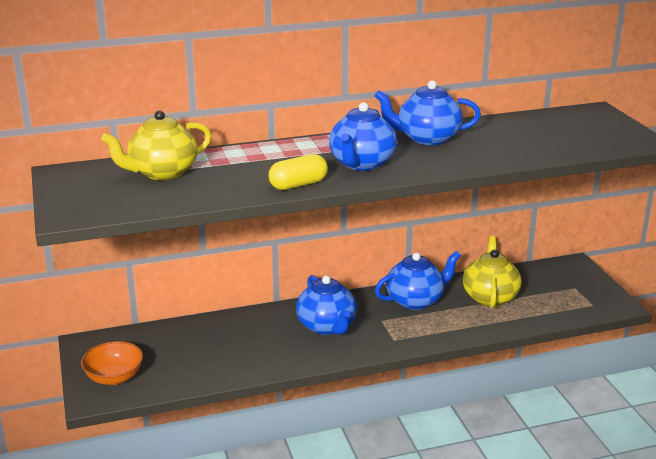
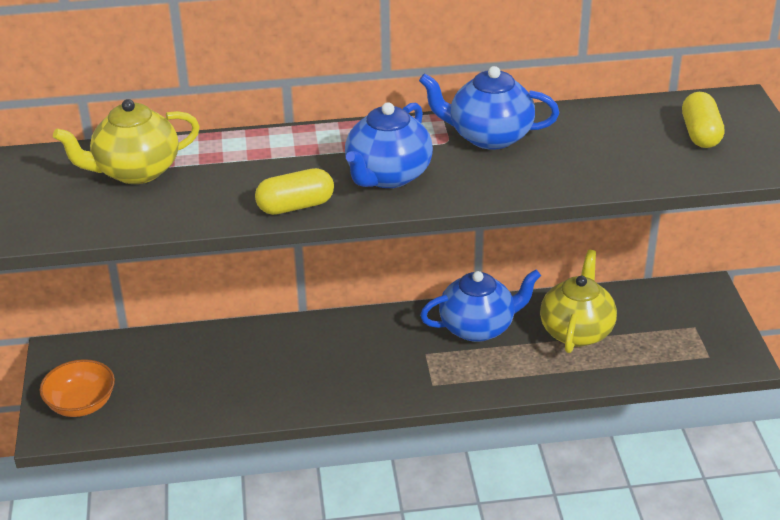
camera: 10 degrees right, 10 degrees up
(327, 326) = (355, 356): blue teapot -> none
(579, 128) = (700, 134): none -> yellow capsule

